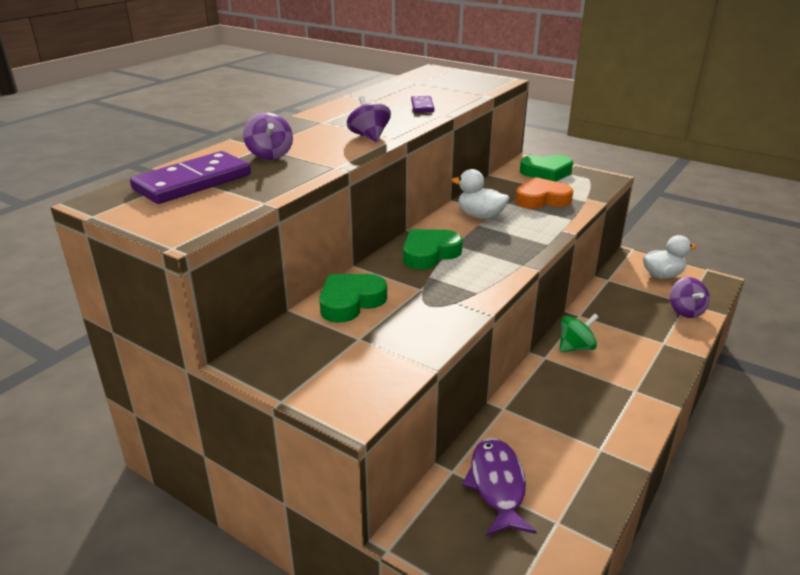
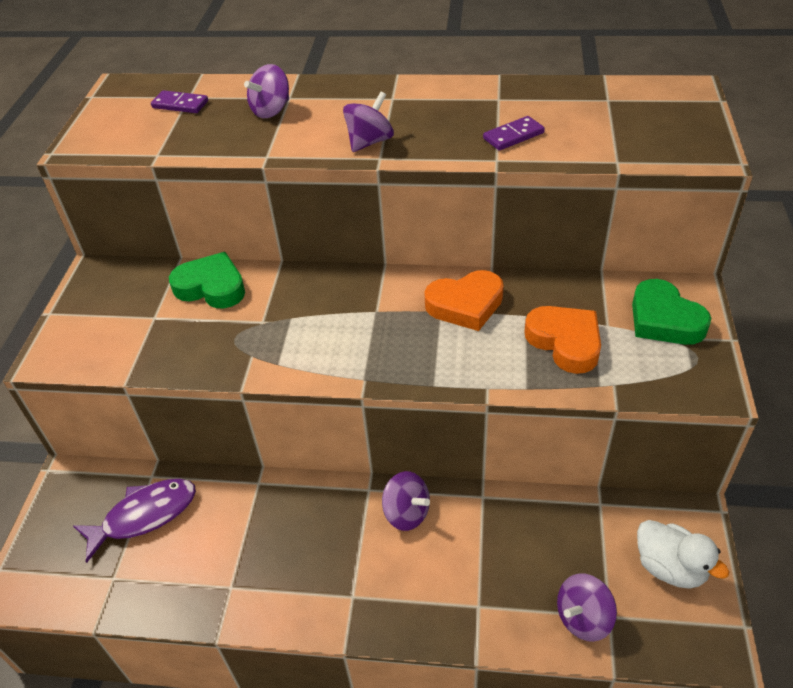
camera: 65 degrees right, 15 degrees up
(193, 182) = (180, 104): purple domino -> purple domino, size x0.51
(429, 253) = (340, 300): green heart -> none
(480, 216) = (465, 305): white duck -> orange heart
(576, 347) = (406, 513): green spinning top -> purple spinning top

